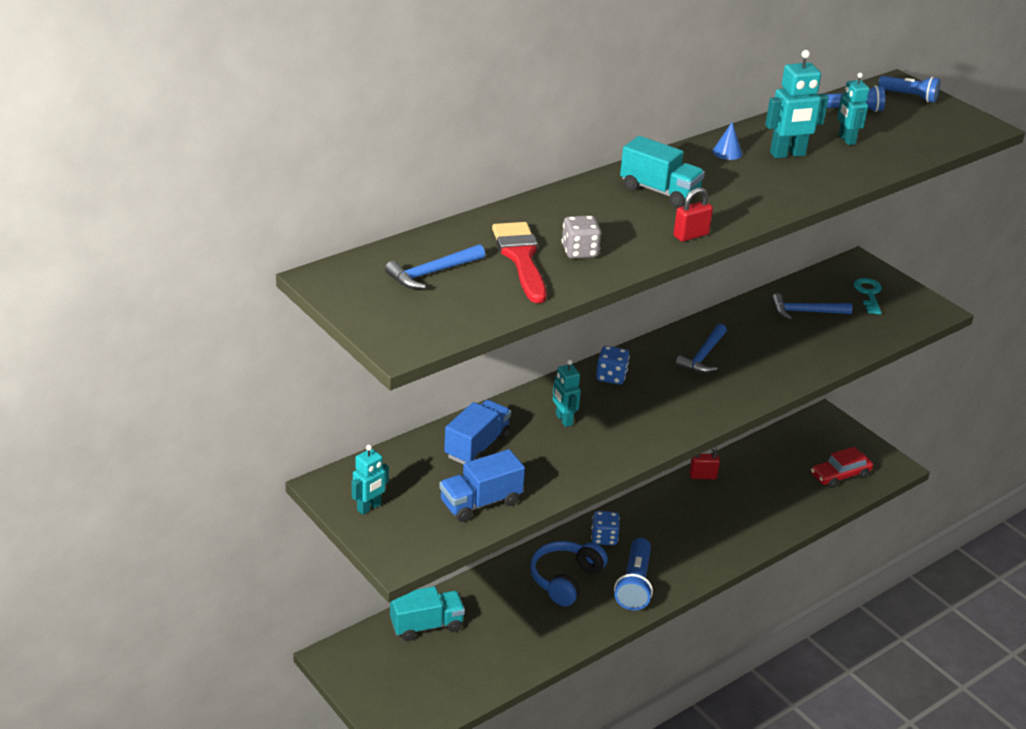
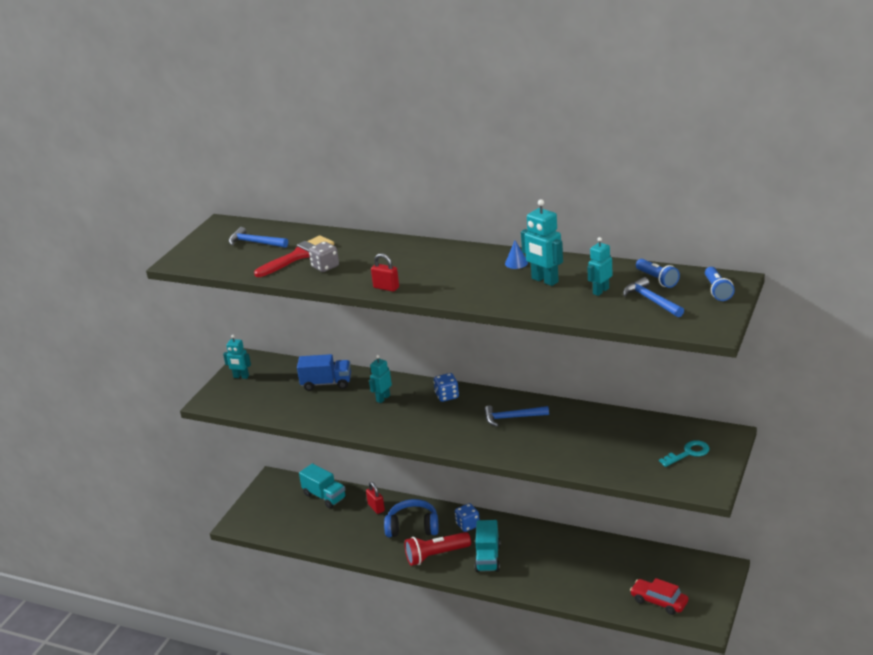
camera: 65 degrees right, 5 degrees down
(480, 502) = (277, 405): blue truck -> none
(634, 584) = (436, 555): blue flashlight -> red flashlight
(659, 191) = (430, 262): turquoise truck -> turquoise truck (488, 558)
(702, 476) = (579, 539): red padlock -> red padlock (376, 508)
(805, 312) = (623, 436): blue hammer -> blue hammer (651, 300)

